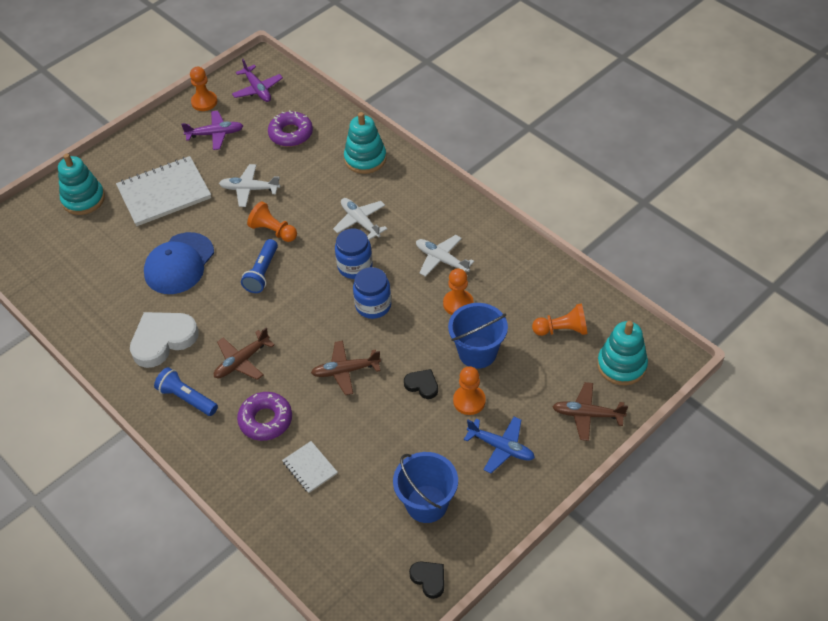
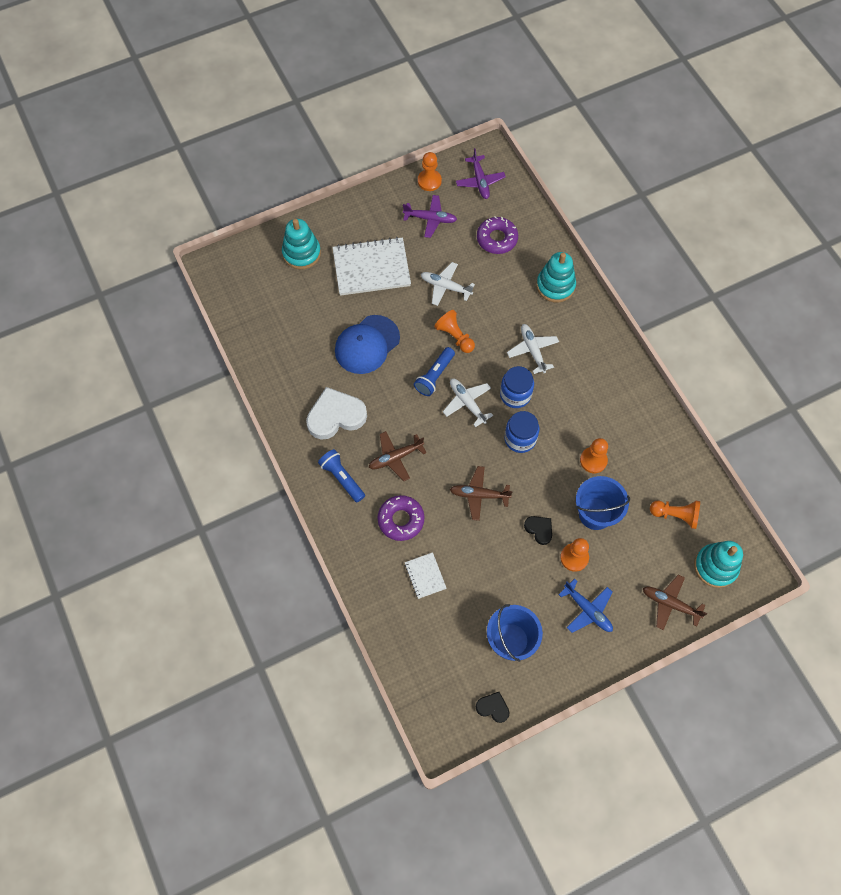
camera: 15 degrees right, 15 degrees up
(429, 579) = (493, 707): black heart -> black heart turned 45 degrees counterclockwise
(441, 260) = (592, 412): white plane -> white plane (467, 403)

